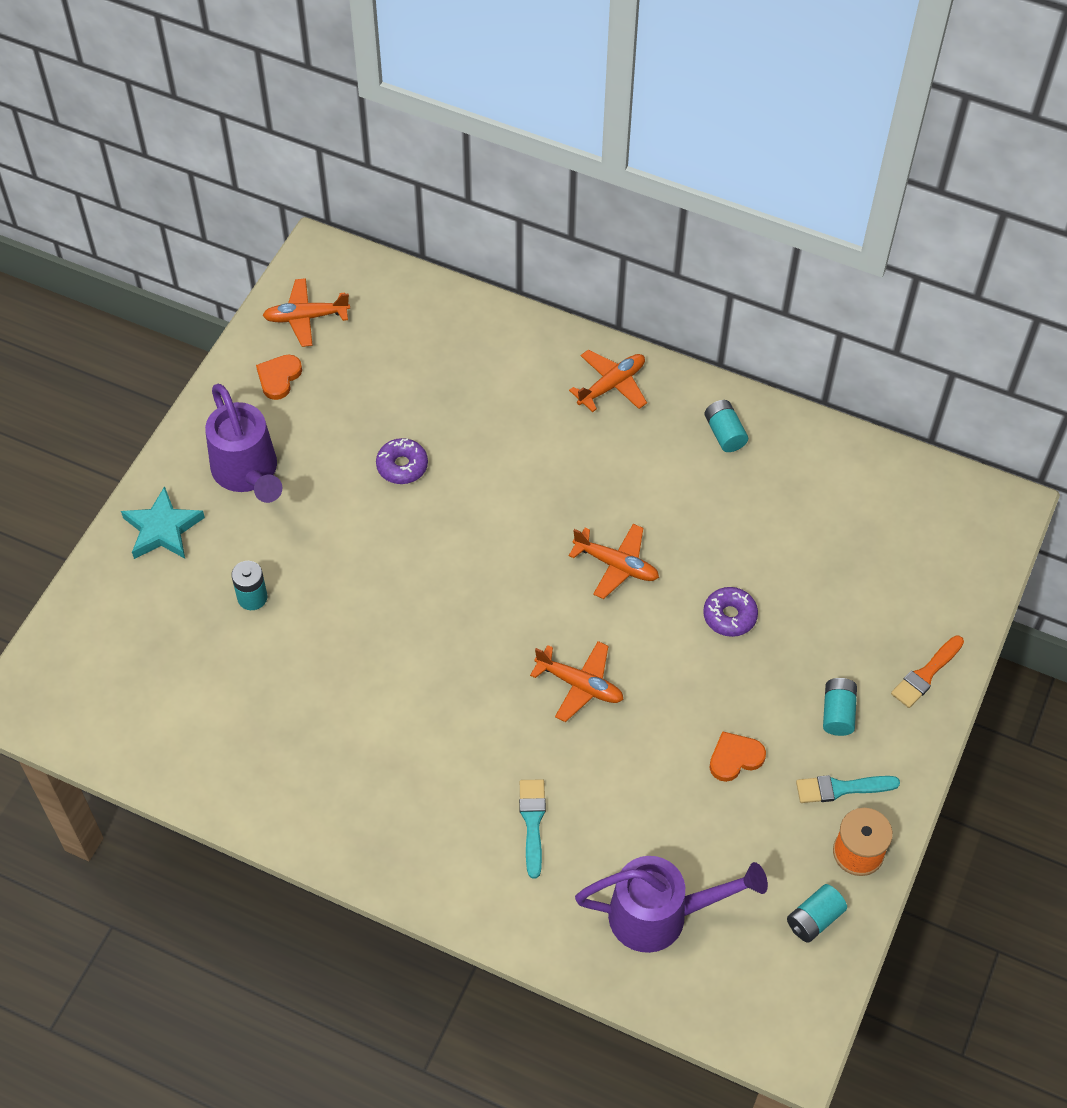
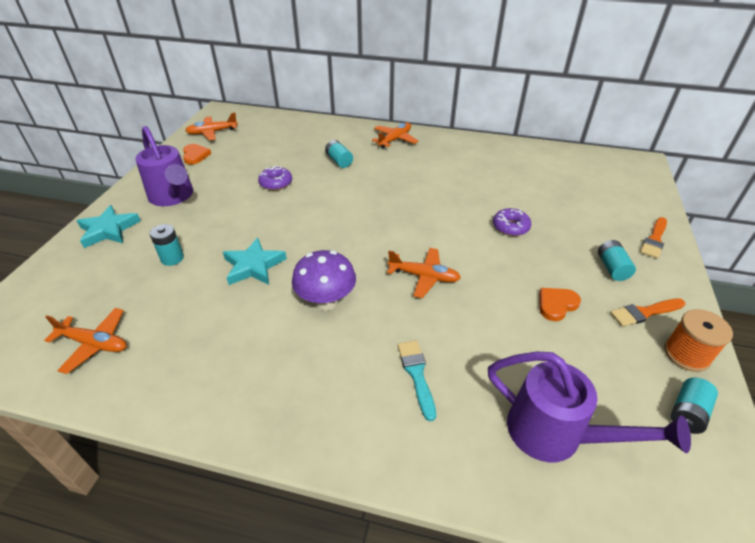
camera: 10 degrees left, 15 degrees down
(279, 378) = (195, 156): orange heart -> orange heart turned 150 degrees clockwise
(359, 629) = (253, 266): none -> turquoise star
(446, 703) = (326, 301): none -> purple mushroom
(616, 565) = (426, 211): orange plane -> orange plane (94, 344)
(659, 915) = (555, 434): purple watering can -> purple watering can turned 45 degrees clockwise
(724, 433) = (467, 150): turquoise battery -> turquoise battery (339, 161)
(841, 788) = (644, 312): turquoise brush -> orange brush

